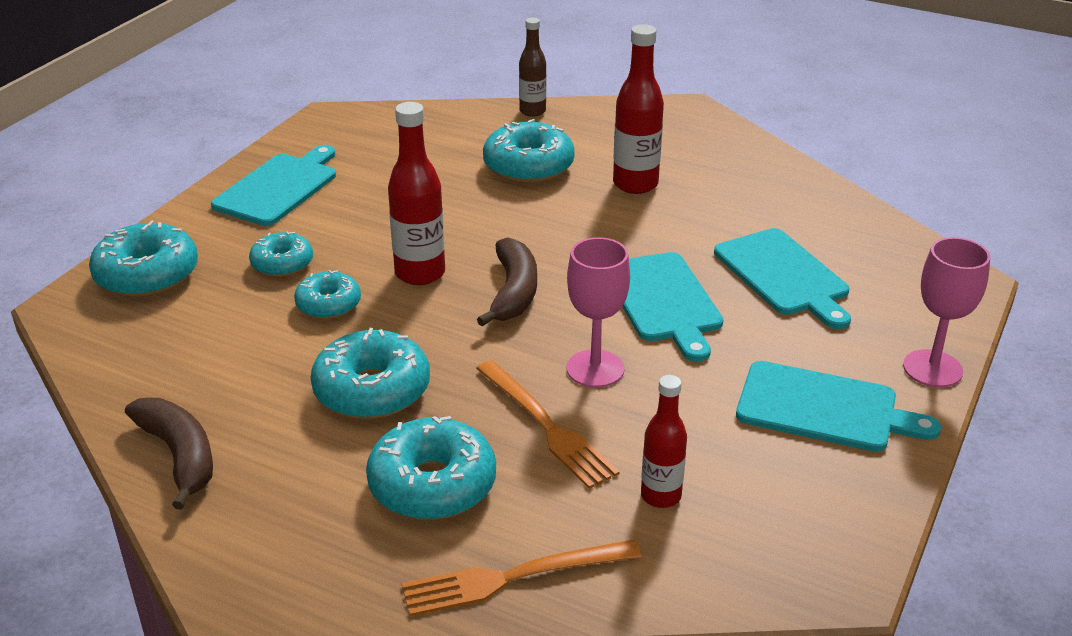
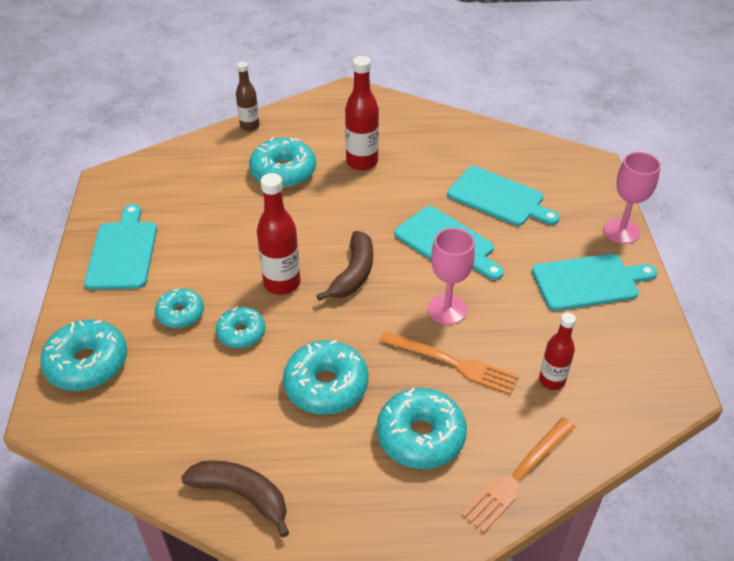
camera: 30 degrees left, 10 degrees up
(513, 292) = (353, 274): brown banana -> brown banana turned 45 degrees clockwise

